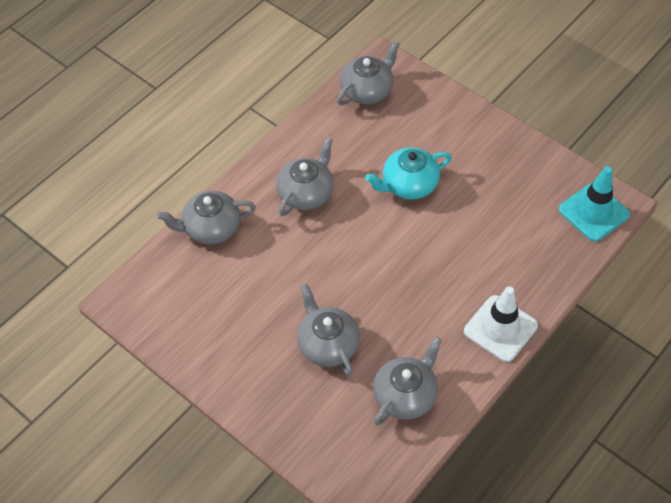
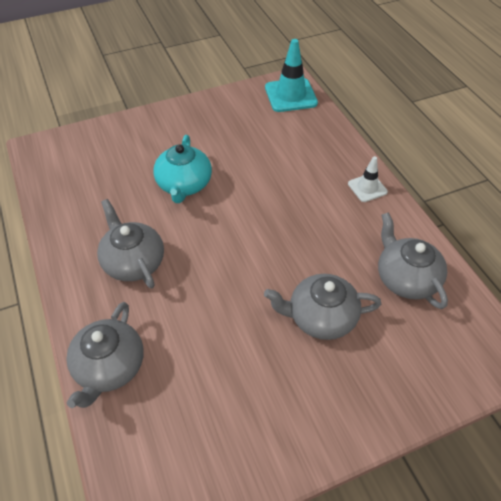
camera: 65 degrees left, 5 degrees down
(367, 90) = (59, 170): grey teapot -> none
(500, 328) = (367, 188): white traffic cone -> white traffic cone, size x0.58

